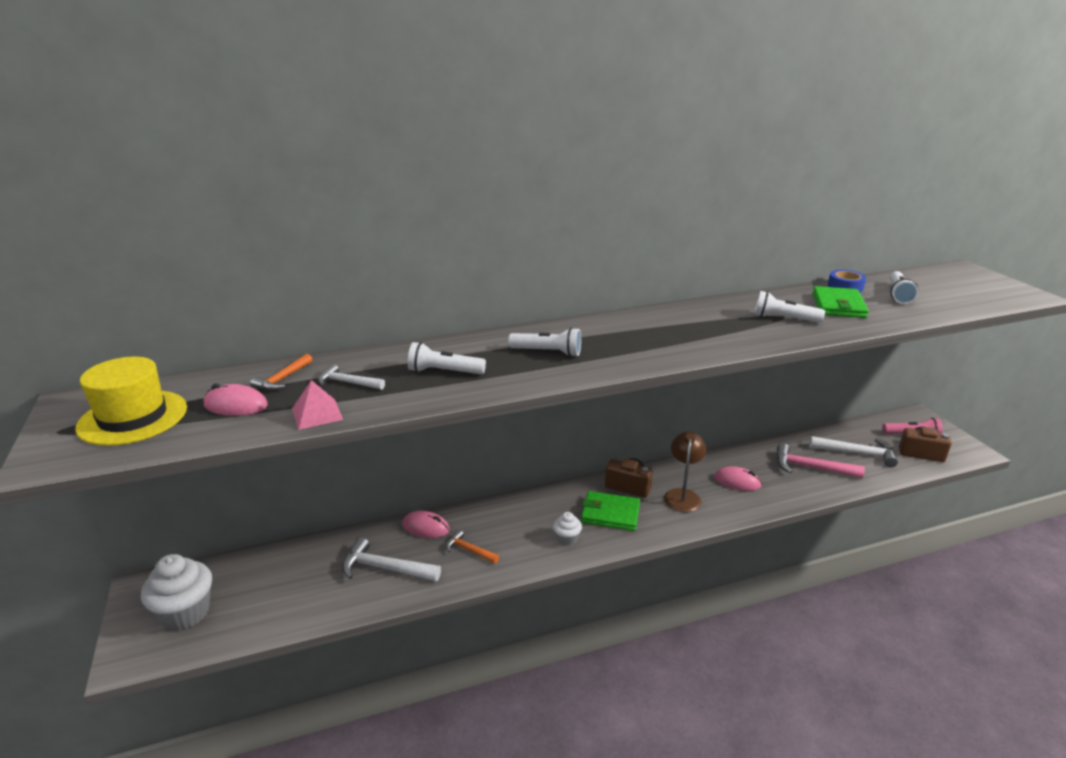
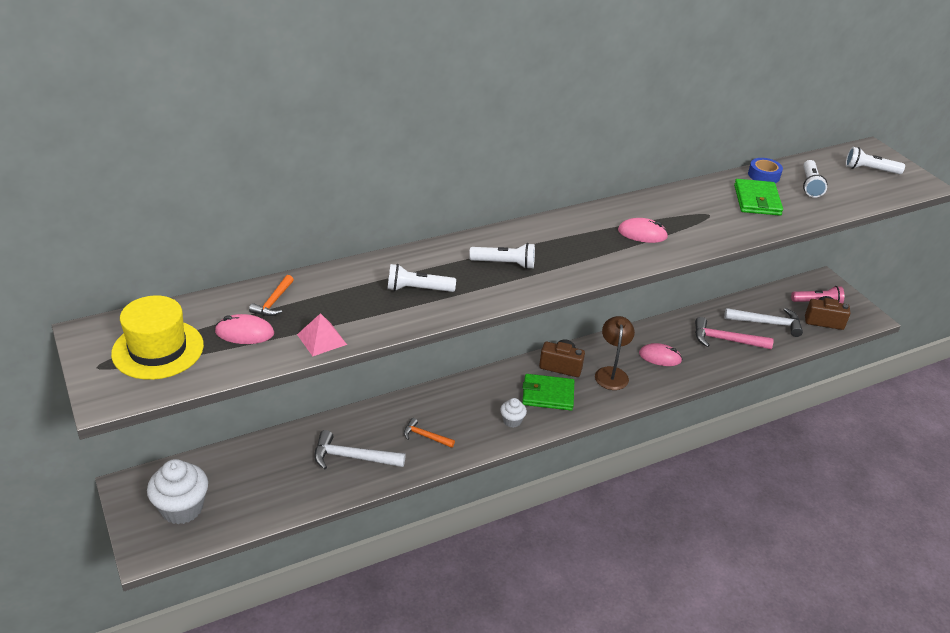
camera: 10 degrees left, 10 degrees up
(347, 382) = (335, 304): white hammer -> none
(426, 527) = (379, 416): pink mouse -> pink mouse (642, 234)
(784, 318) = (709, 217): white flashlight -> white flashlight (870, 170)

